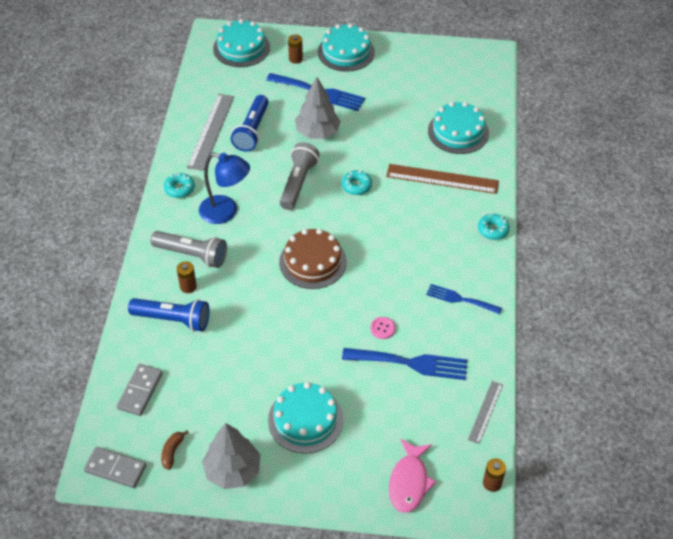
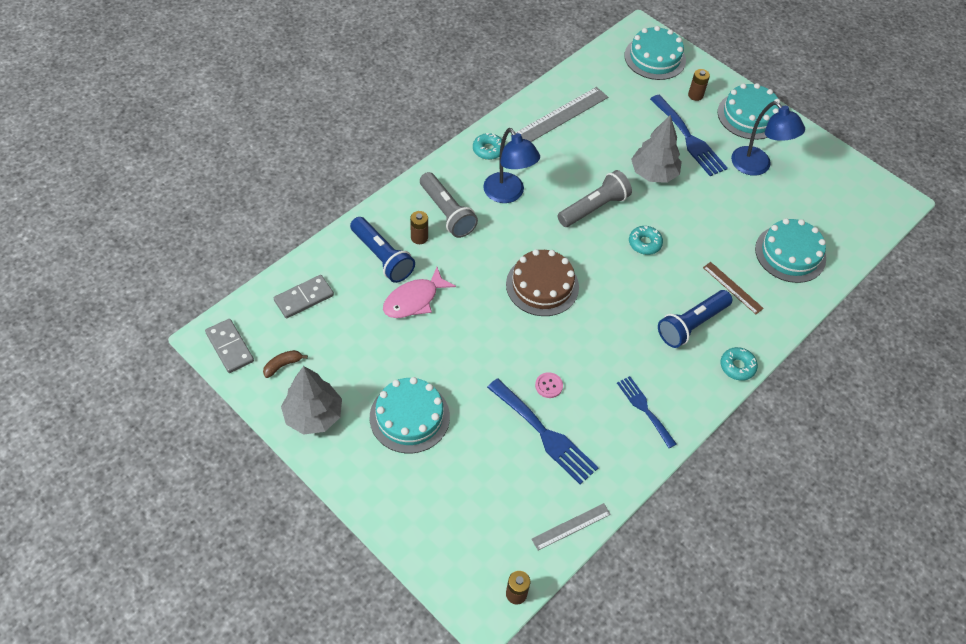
camera: 35 degrees right, 5 degrees up
(252, 131) = (596, 137): blue flashlight -> blue flashlight (692, 325)
(383, 85) = (757, 166): none -> blue lamp
(409, 482) = (445, 536): pink fish -> pink fish (414, 300)
(442, 179) = (732, 287): brown ruler -> brown ruler, size x0.57

